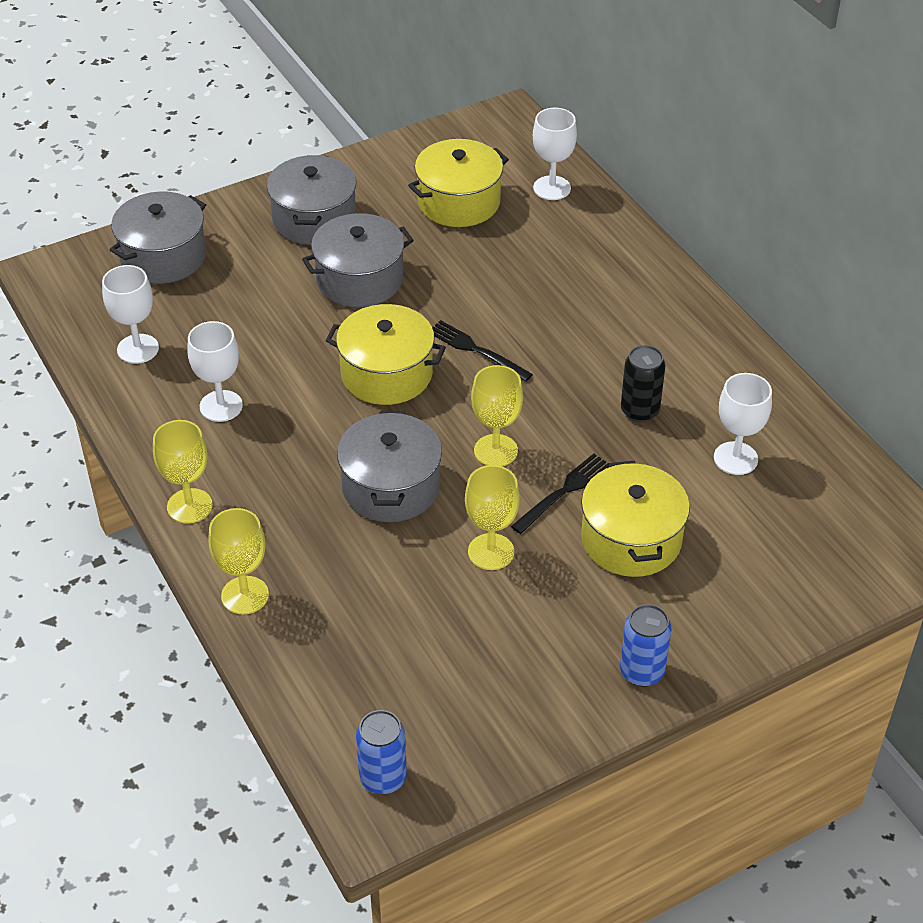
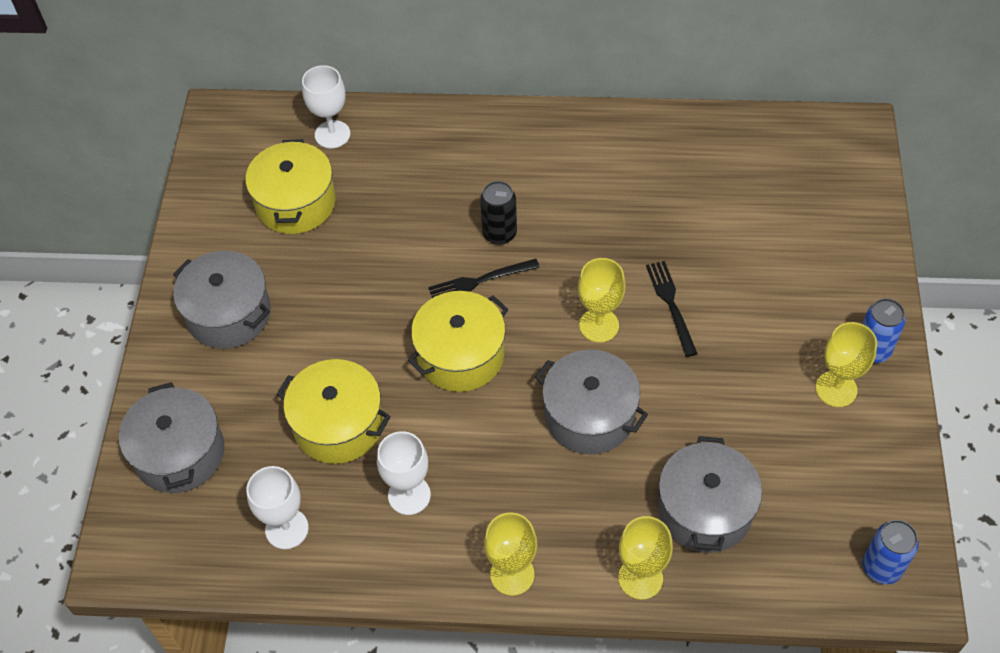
camera: 55 degrees left, 10 degrees up
(359, 279) = (333, 318): grey pot -> grey pot (705, 510)
(491, 552) = (701, 383): yellow goblet -> yellow goblet (836, 389)
(631, 539) = (745, 288): yellow pot -> yellow pot (338, 424)
(639, 411) = (621, 213): black can -> black can (499, 233)
(735, 458) = (707, 184): white goblet -> none

